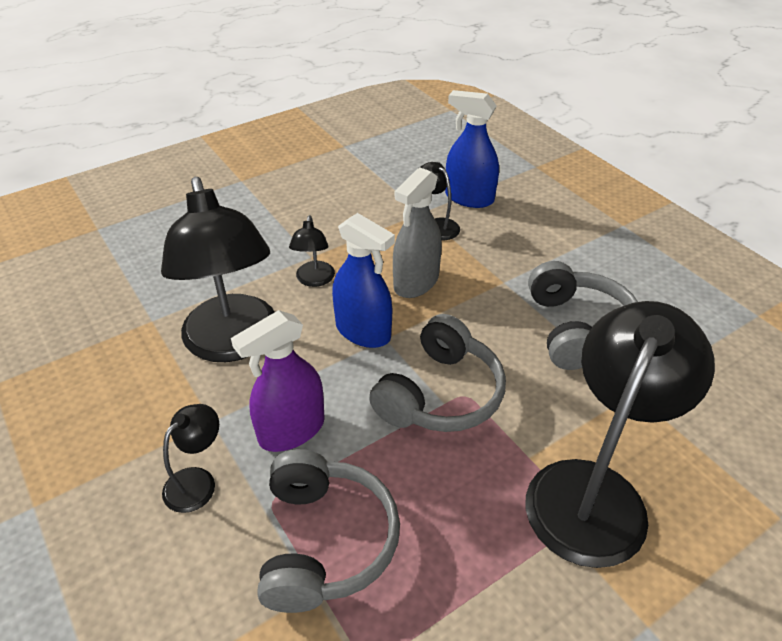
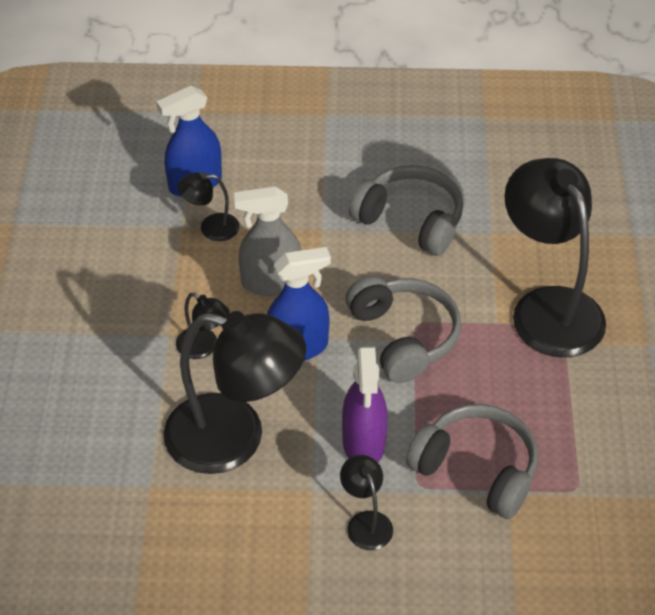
camera: 55 degrees left, 5 degrees up
(416, 282) = (271, 283): grey spray bottle -> grey spray bottle turned 105 degrees clockwise

